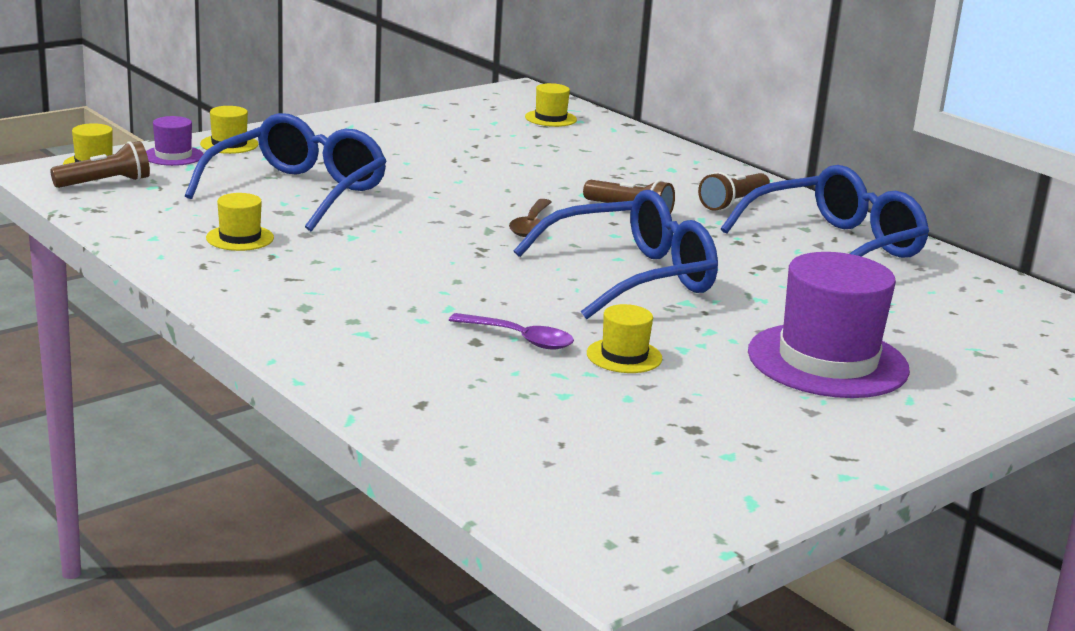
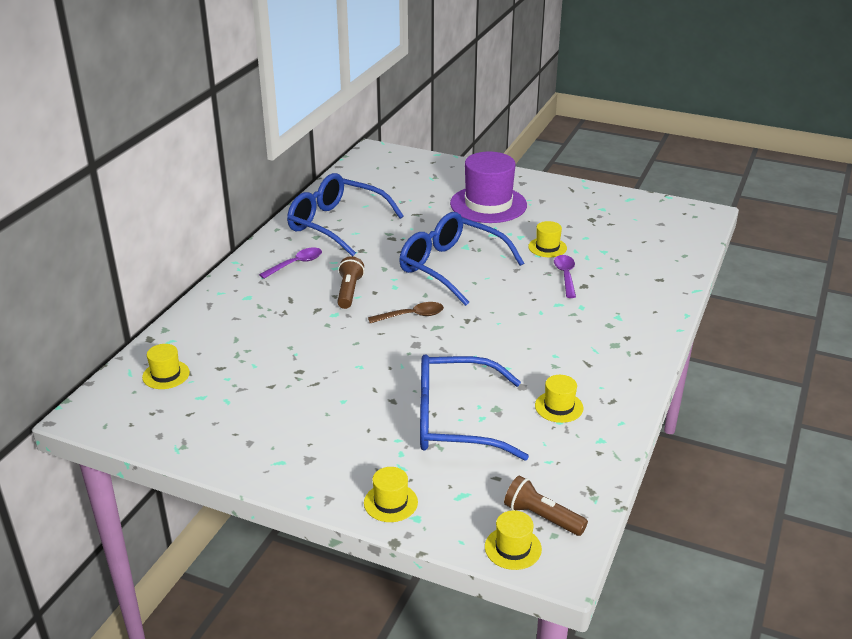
camera: 115 degrees left, 10 degrees up
(173, 156) = (448, 517): purple hat -> none
(733, 203) = (296, 264): brown flashlight -> purple spoon

